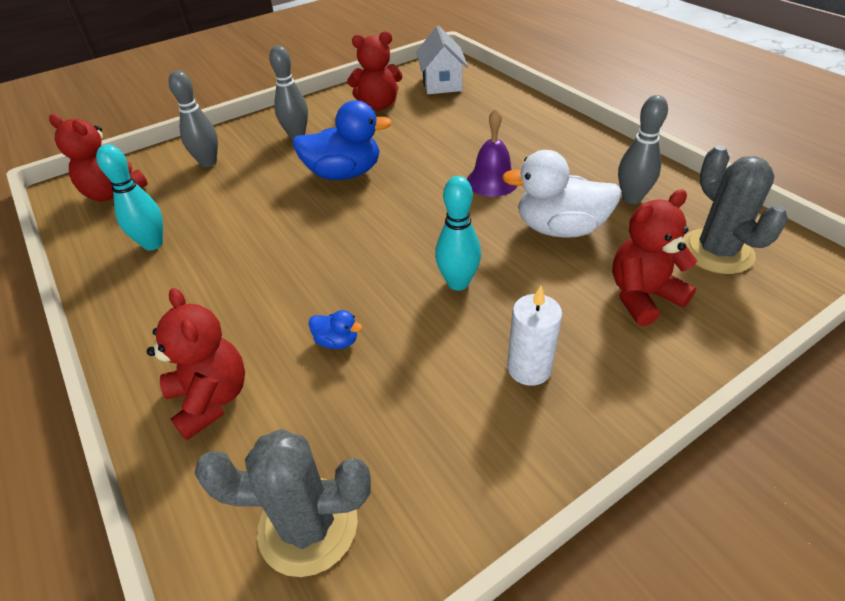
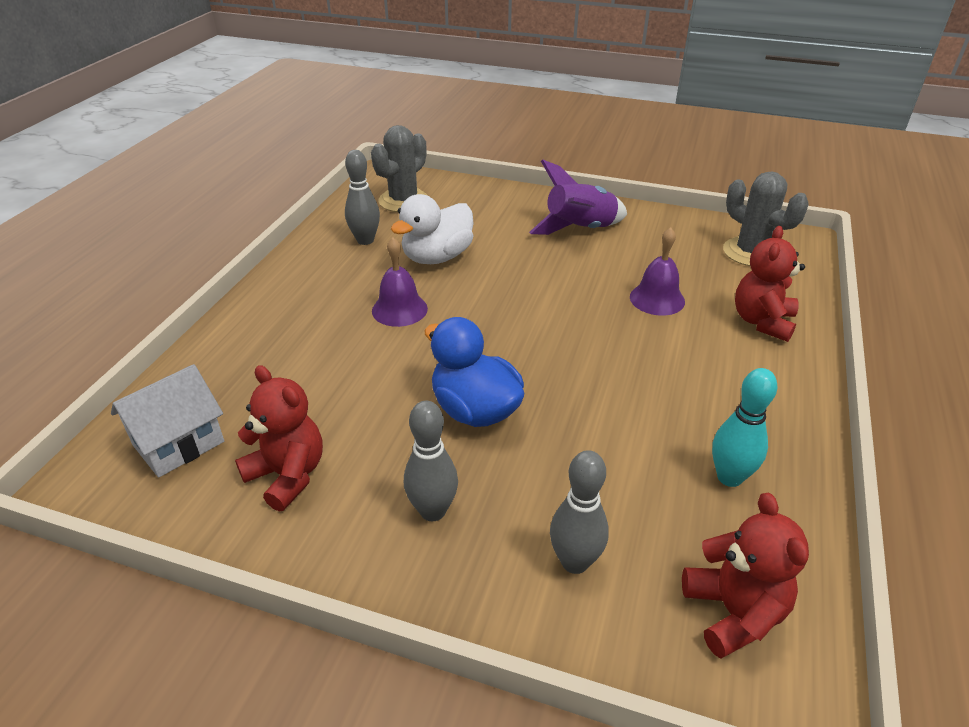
camera: 130 degrees left, 5 degrees down
(337, 341) = (657, 299): blue duck -> purple bell
(458, 283) = (545, 276): turquoise bowling pin -> none
(529, 368) = (580, 230): white candle -> purple rocket
(560, 229) = (437, 257): white duck -> white duck turned 75 degrees clockwise
(642, 296) = (476, 213): red teddy bear -> none

